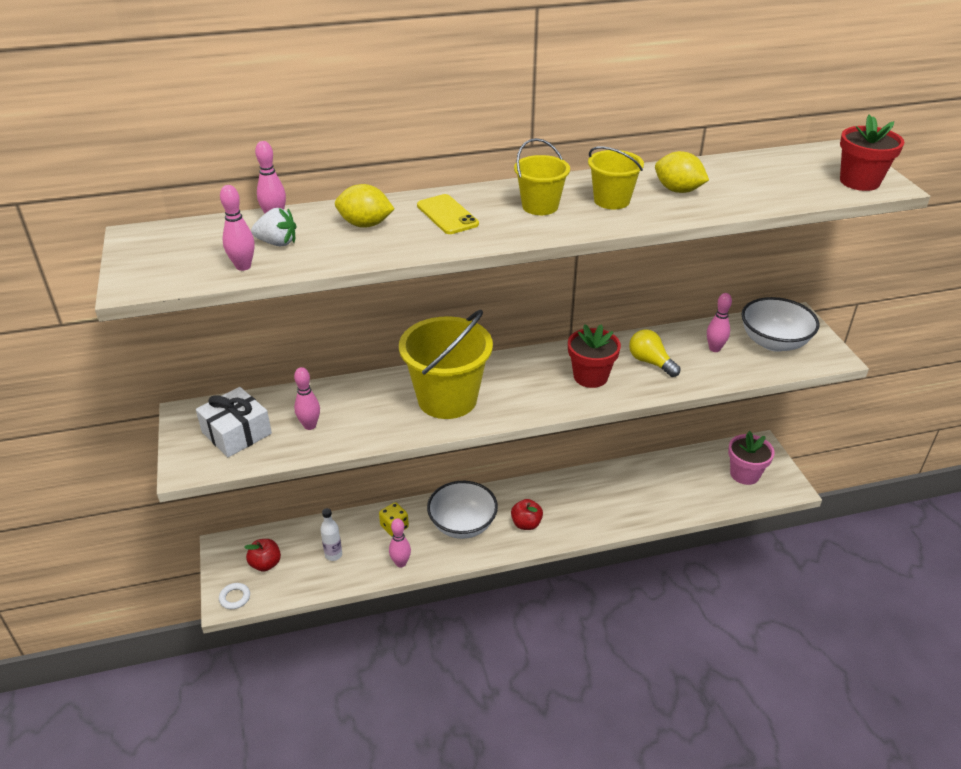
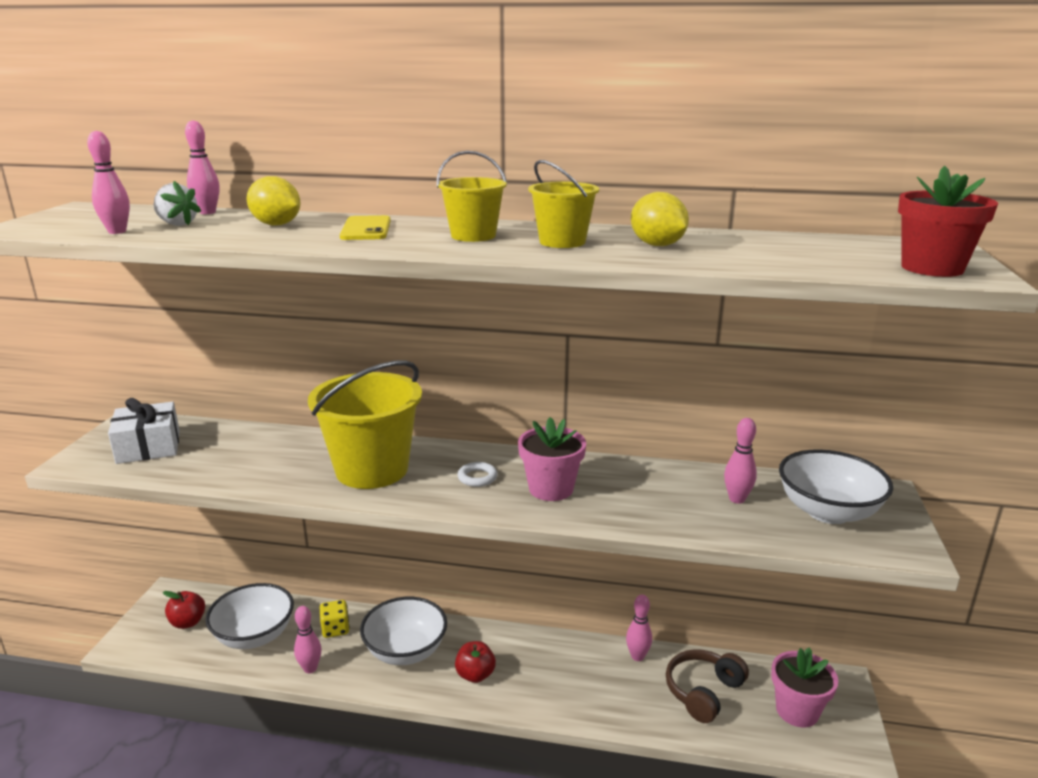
camera: 25 degrees right, 15 degrees down
(235, 598) = (132, 644): white ring -> white ring (477, 477)
(310, 425) = (217, 458): pink bowling pin -> pink bowling pin (637, 656)
(333, 555) = (254, 636): white bottle -> white bowl
(590, 376) = (551, 489): red flower pot -> pink flower pot
(650, 362) = (639, 493): yellow light bulb -> none
(682, 482) = (703, 692): none -> brown headphones

